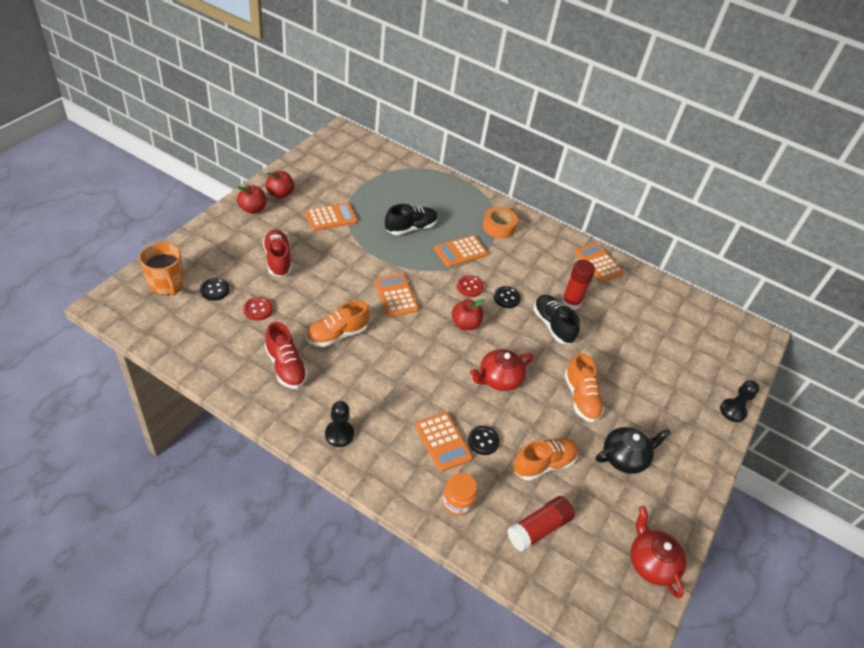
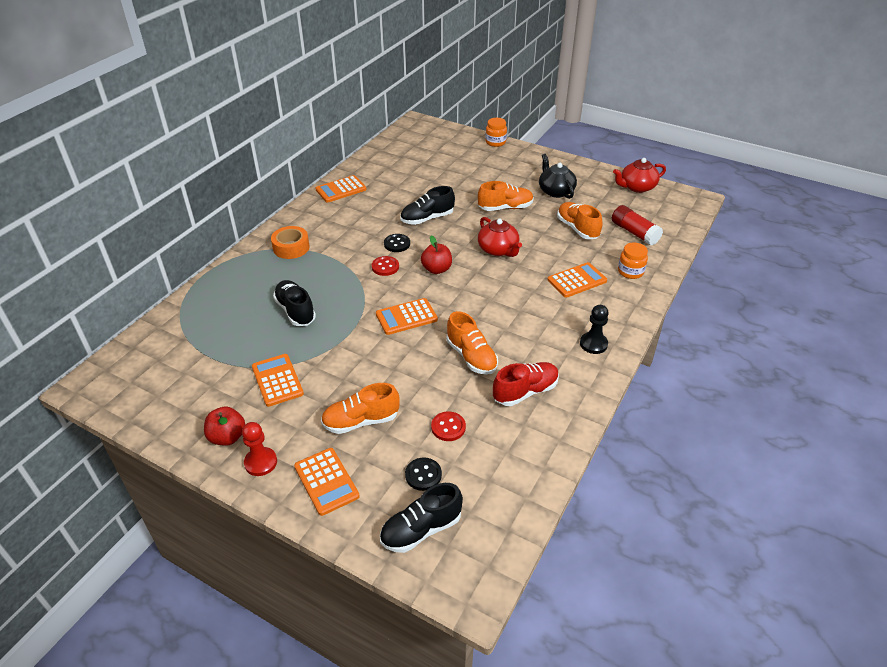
camera: 85 degrees left, 5 degrees down
(167, 284) = (421, 529): orange mug -> black shoe
(252, 209) = (261, 462): red apple -> red pawn
(278, 260) = (361, 421): red shoe -> orange shoe
(460, 251) = (332, 273): orange calculator -> orange calculator (326, 481)
(483, 441) = (567, 258): black button -> none
(571, 302) = (396, 207): red glue stick -> none
(732, 411) = (495, 142): black pawn -> orange jar

